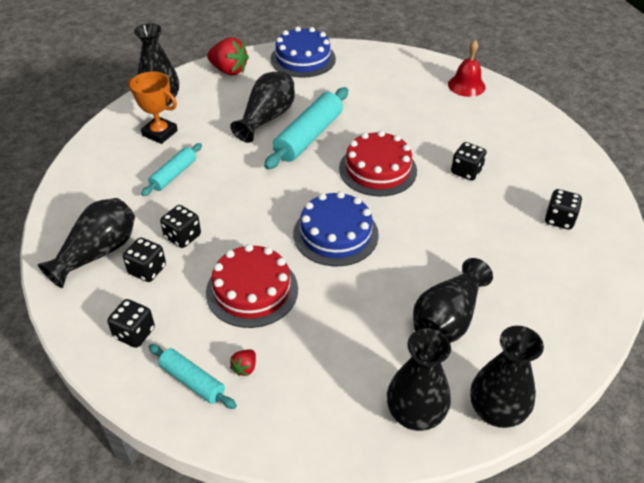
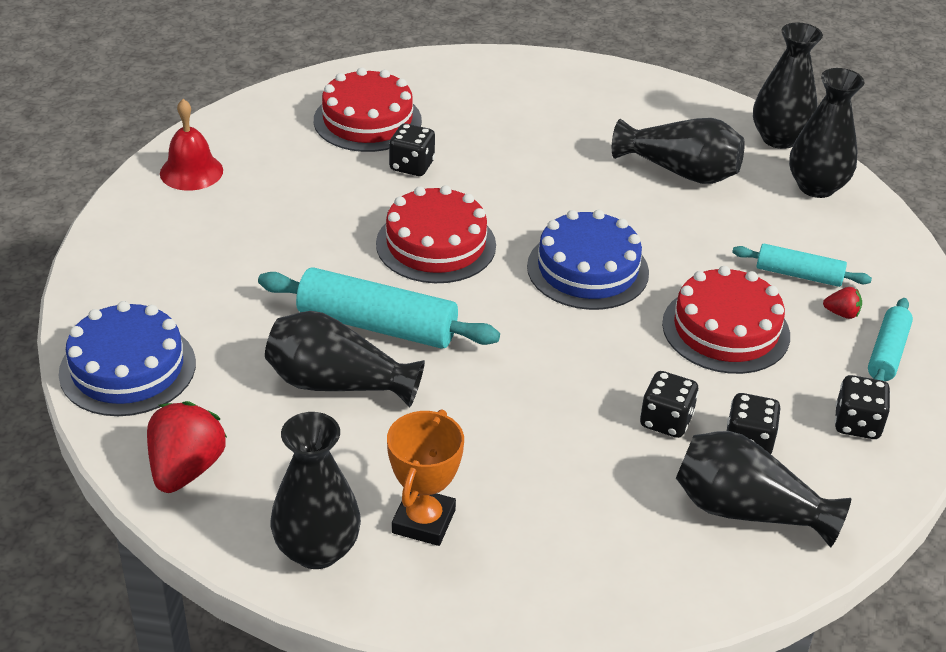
camera: 105 degrees left, 5 degrees down
(173, 175) = (532, 469): turquoise rolling pin -> turquoise rolling pin (798, 275)
(523, 159) = (367, 120): none -> red cake
(559, 219) = (479, 96): black dice -> none

